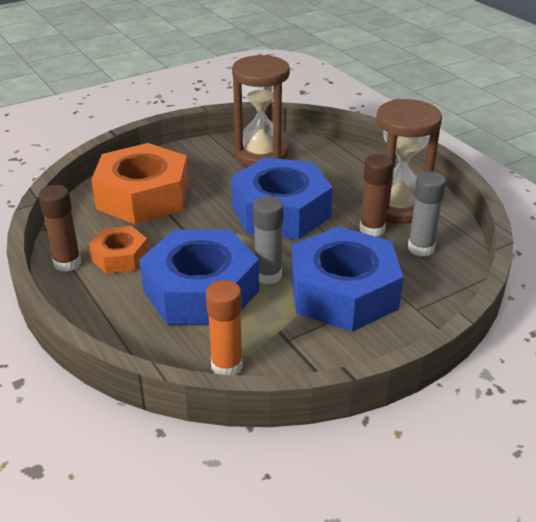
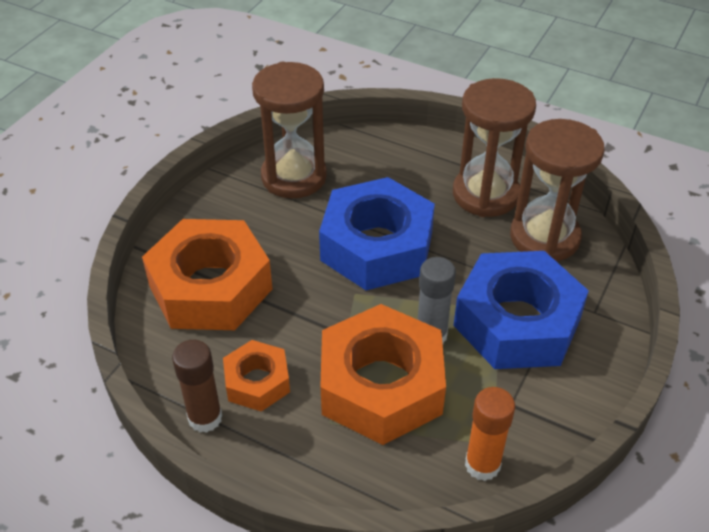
camera: 30 degrees left, 10 degrees up
(201, 291) = (381, 385): blue nut -> orange nut
(372, 229) = (483, 232): brown glue stick -> none
(420, 248) = (544, 237): grey glue stick -> brown hourglass

